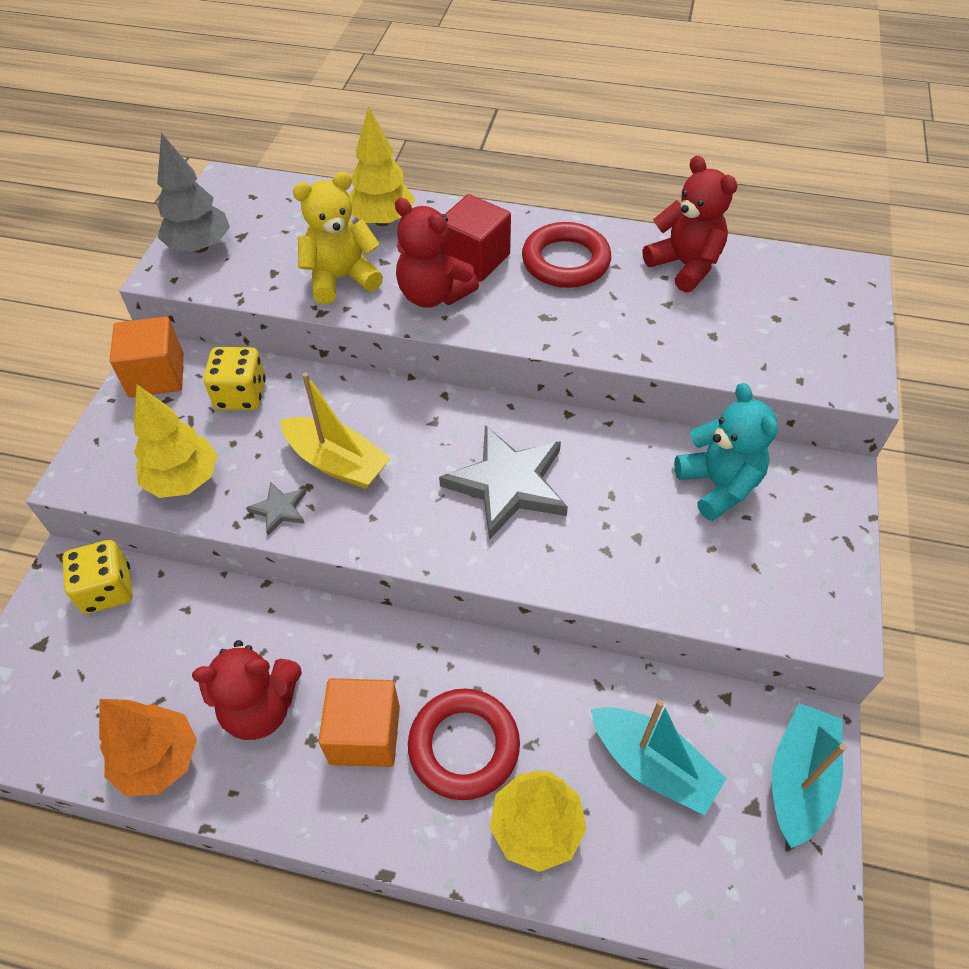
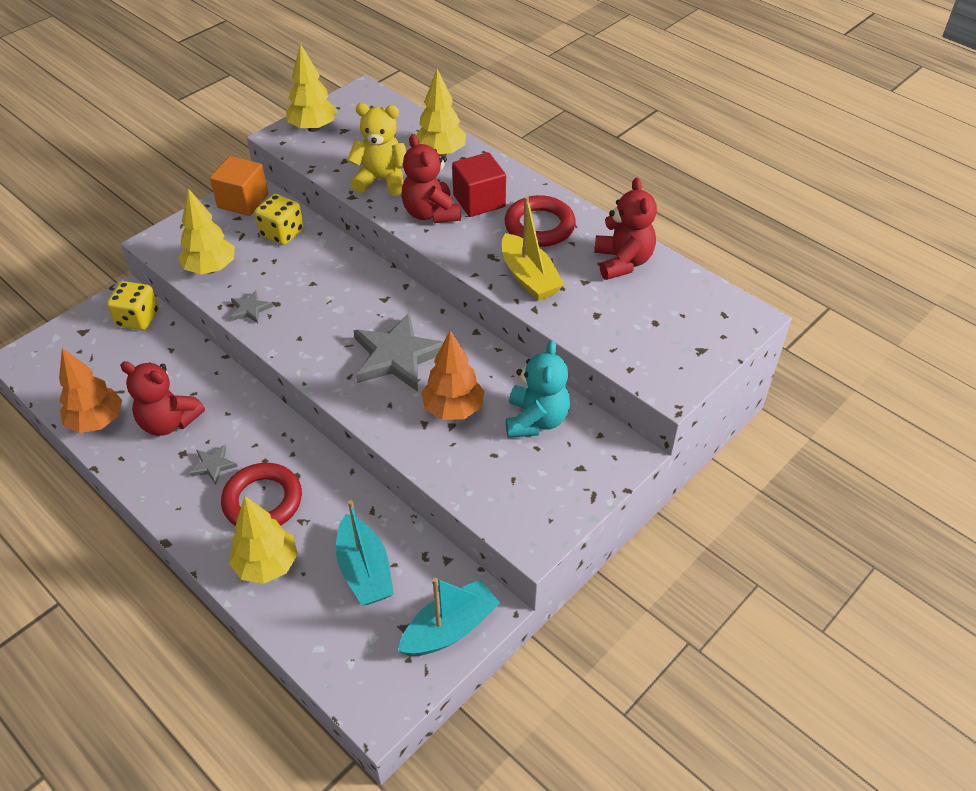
camera: 30 degrees right, 5 degrees down
(200, 247) = (313, 128): grey tree -> yellow tree
(337, 463) = (305, 297): yellow boat -> yellow boat (529, 277)
(365, 734) = (213, 465): orange cube -> grey star
(623, 517) = (453, 409): none -> orange tree

